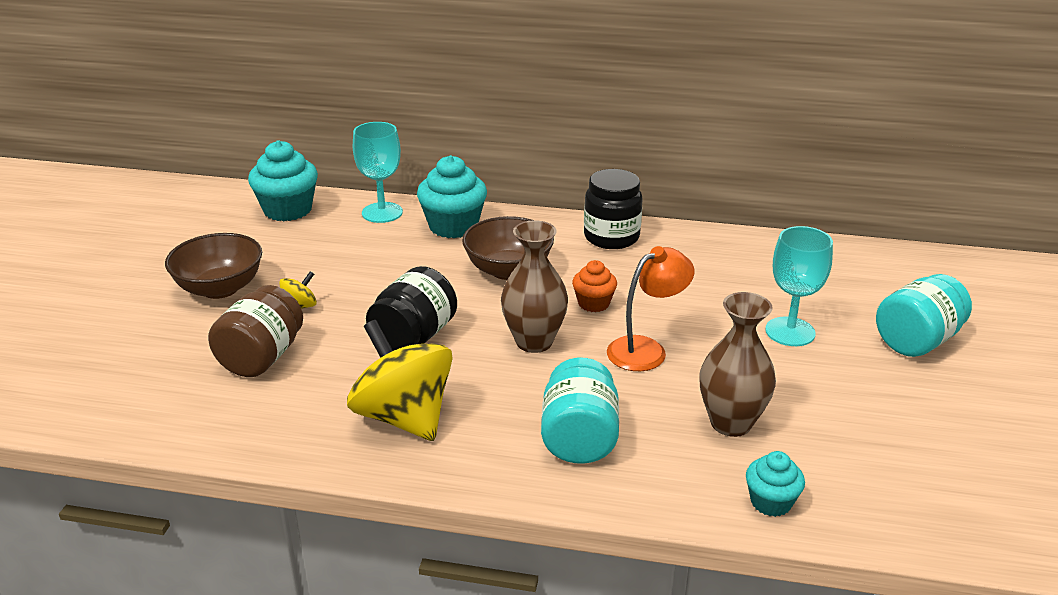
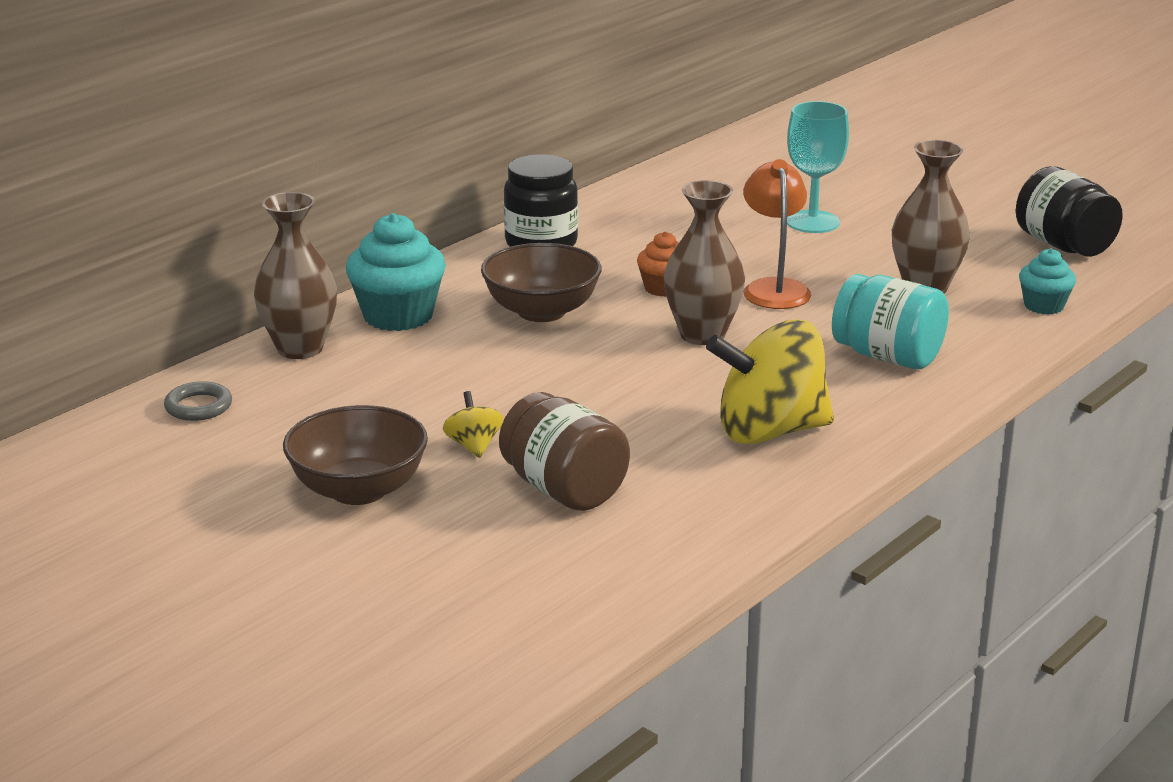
camera: 60 degrees left, 5 degrees down
(288, 210) = (198, 406): turquoise cupcake -> grey ring
(382, 212) = (300, 348): turquoise goblet -> brown vase
(414, 337) = (622, 393): black jar -> black jar (1063, 246)
(917, 341) = (880, 182): turquoise jar -> none

